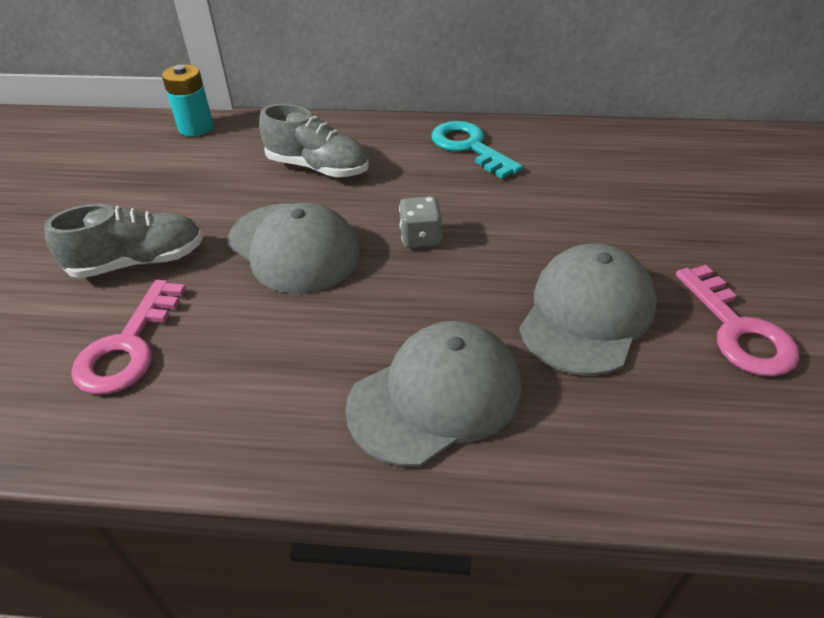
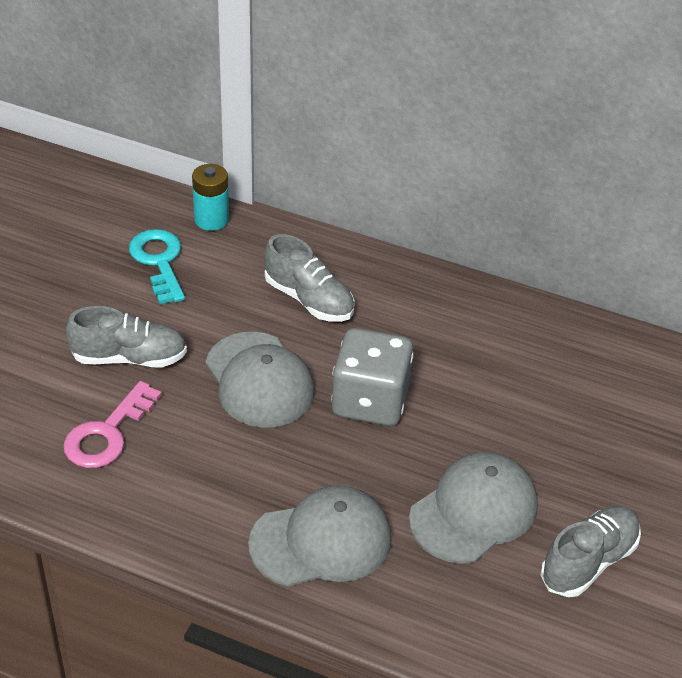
camera: 15 degrees right, 0 degrees up
(420, 238) = (370, 401): grey dice -> grey dice, size x2.00
(469, 147) = (461, 314): turquoise key -> turquoise key (159, 262)
(738, 330) = (588, 562): pink key -> grey shoe

